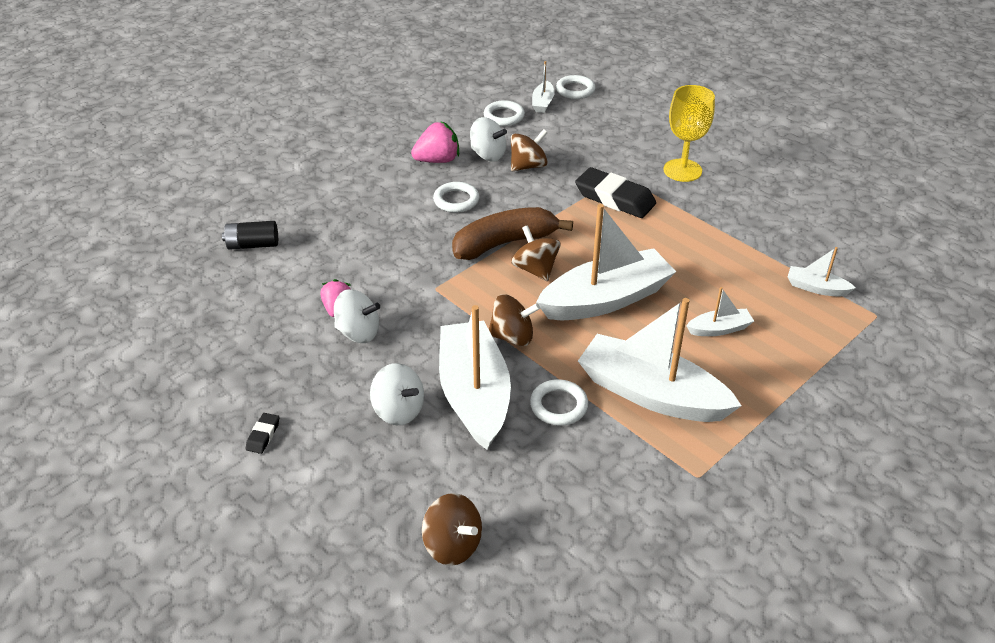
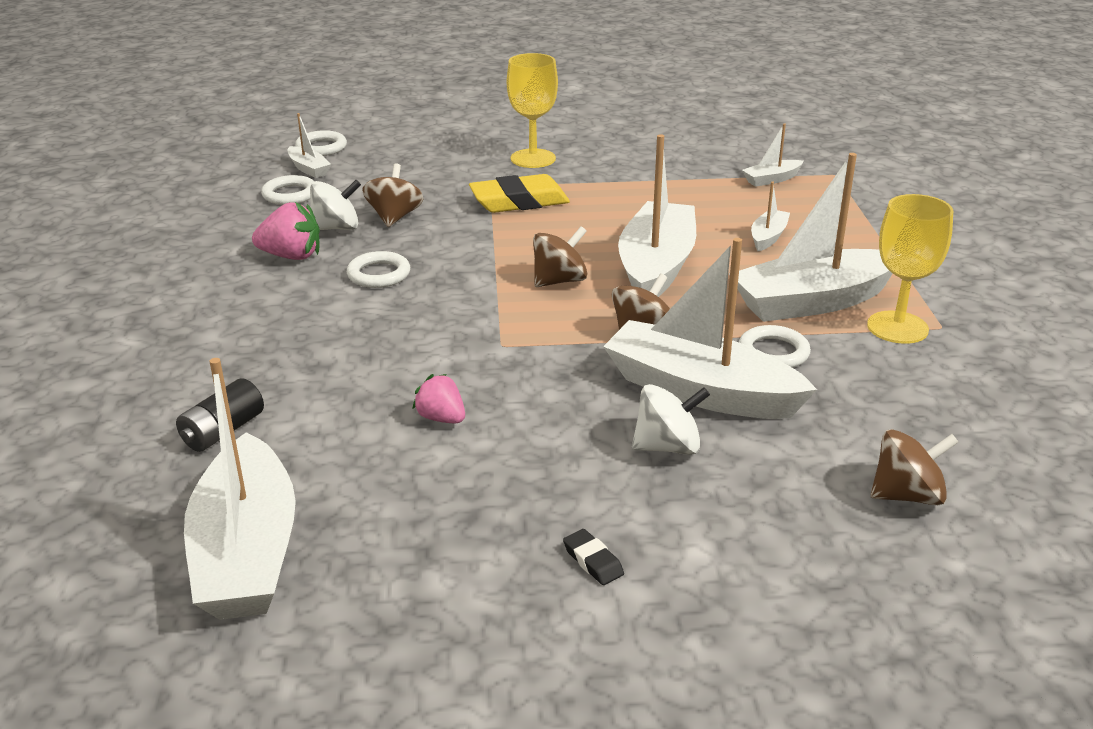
camera: 50 degrees left, 10 degrees down
(169, 312) = (247, 551): none -> white boat
(358, 332) = (504, 421): white spinning top -> none
(437, 160) = (291, 256): pink strawberry -> pink strawberry turned 75 degrees clockwise
(505, 243) = (493, 278): brown banana -> none
(535, 269) = (559, 281): brown spinning top -> brown spinning top turned 135 degrees clockwise
(615, 198) = (519, 201): black eraser -> yellow eraser
(667, 453) = (897, 327): none -> yellow goblet

